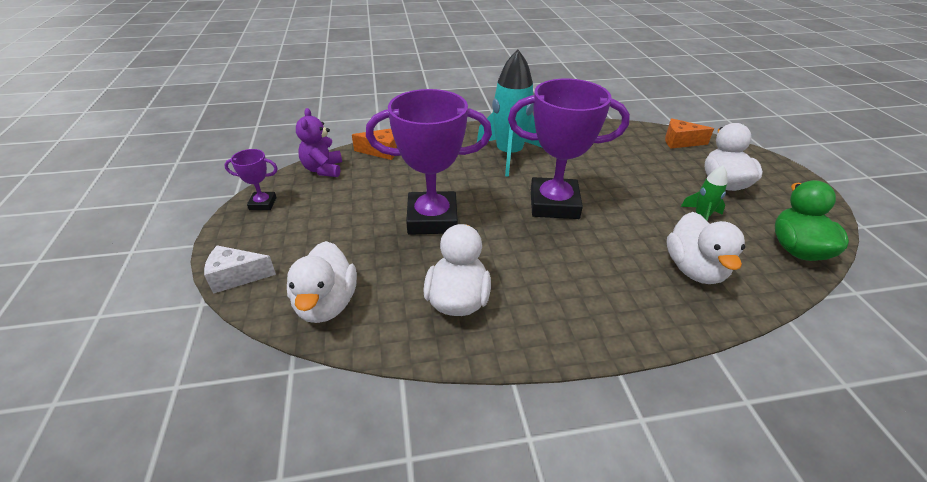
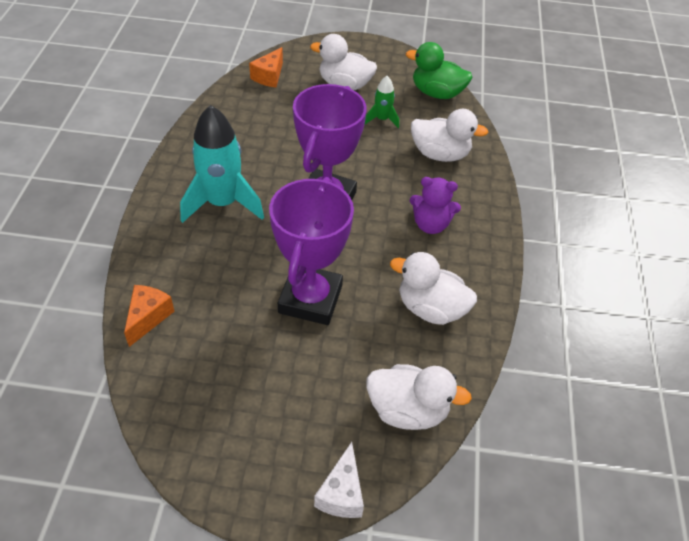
camera: 75 degrees left, 10 degrees up
(263, 204) = (207, 463): purple trophy -> none
(323, 169) = (158, 387): purple teddy bear -> purple teddy bear (430, 224)

